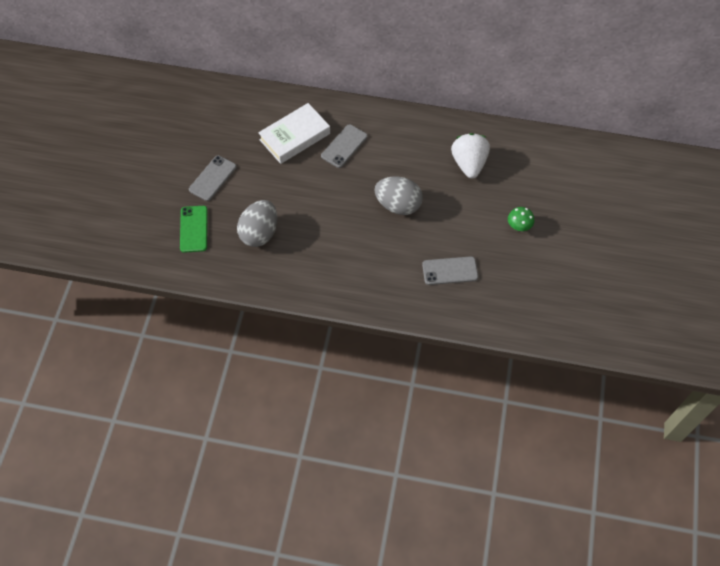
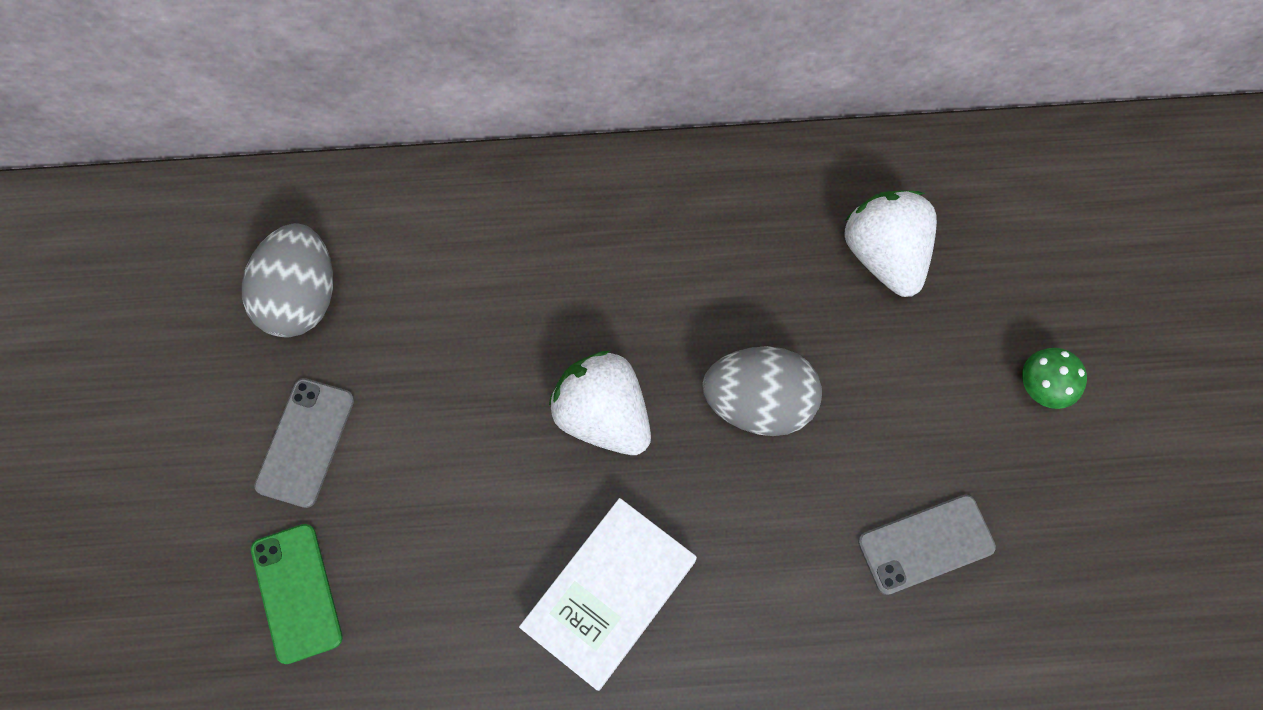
camera: 15 degrees left, 10 degrees up
(259, 233) = (458, 562): grey egg -> grey egg (301, 297)
(295, 137) = (469, 282): white book -> white book (609, 595)
(333, 195) = (603, 415): none -> white strawberry
(344, 146) = (591, 279): grey phone -> none

